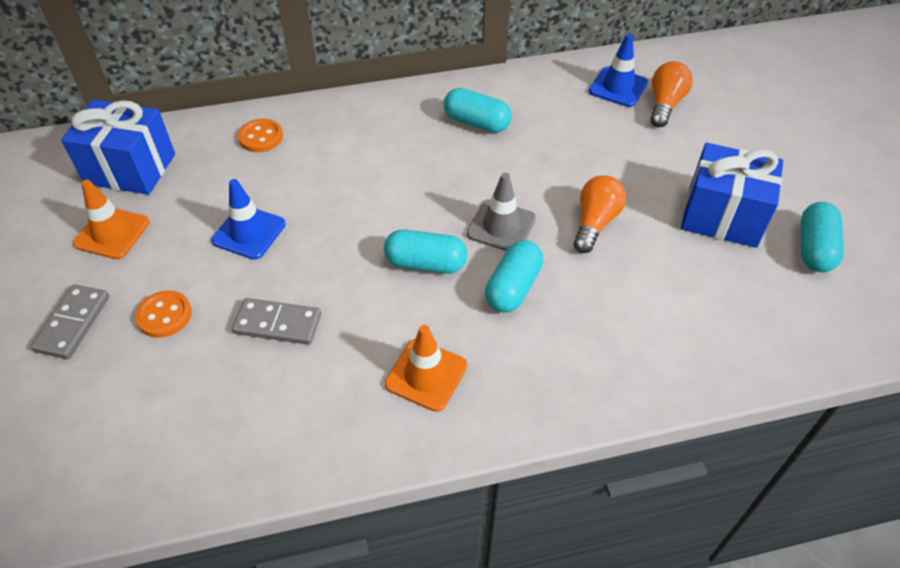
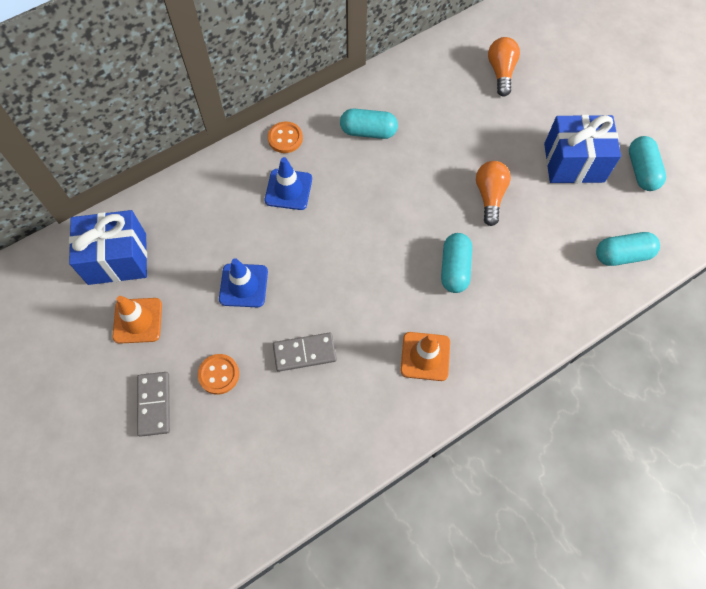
camera: 20 degrees left, 15 degrees up
(261, 137) = (206, 196): orange button -> orange button (285, 138)
(425, 263) = (386, 269): turquoise capsule -> turquoise capsule (622, 255)
(501, 226) = (425, 220): grey traffic cone -> none
(618, 87) = (461, 65): blue traffic cone -> blue traffic cone (288, 189)

